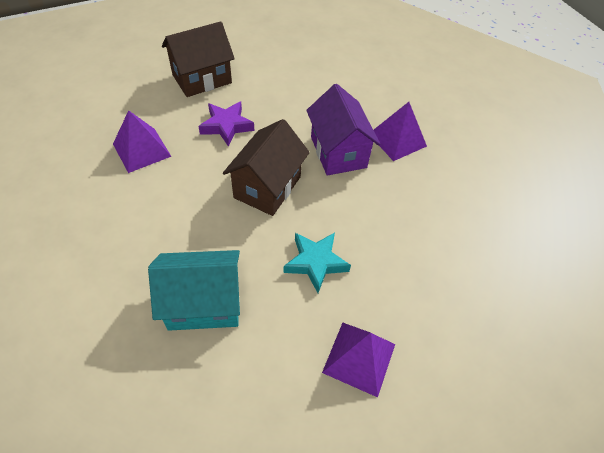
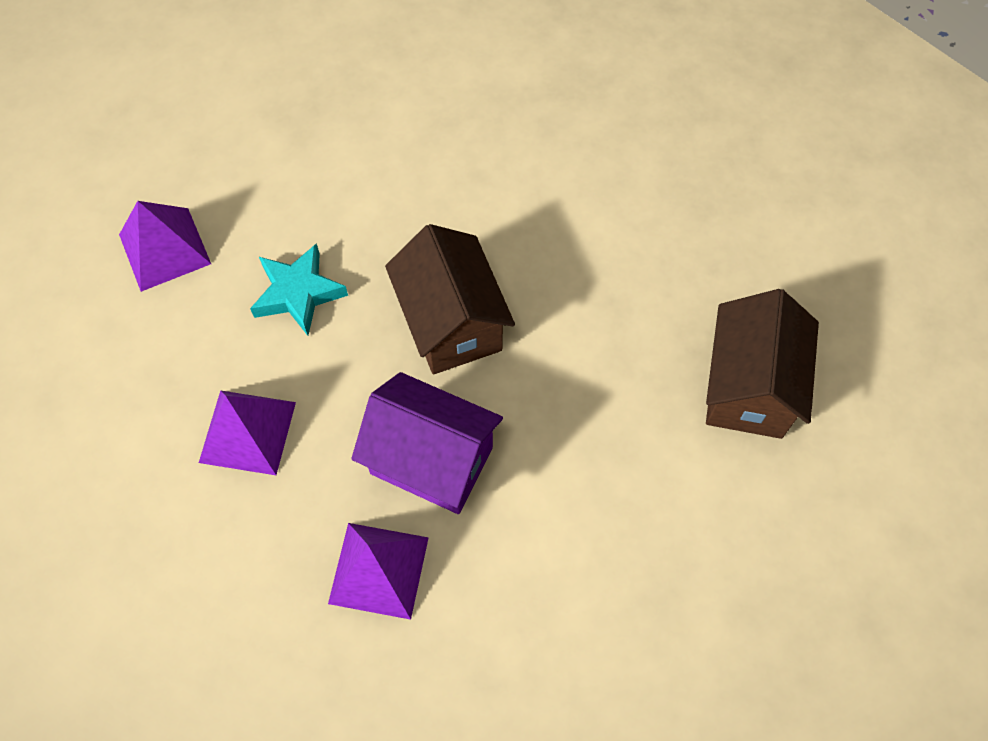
camera: 135 degrees right, 10 degrees up
(142, 150) = (642, 226): purple pyramid -> purple pyramid (247, 432)
(204, 303) = (357, 161): turquoise house -> none
(226, 126) = (608, 351): purple star -> none

